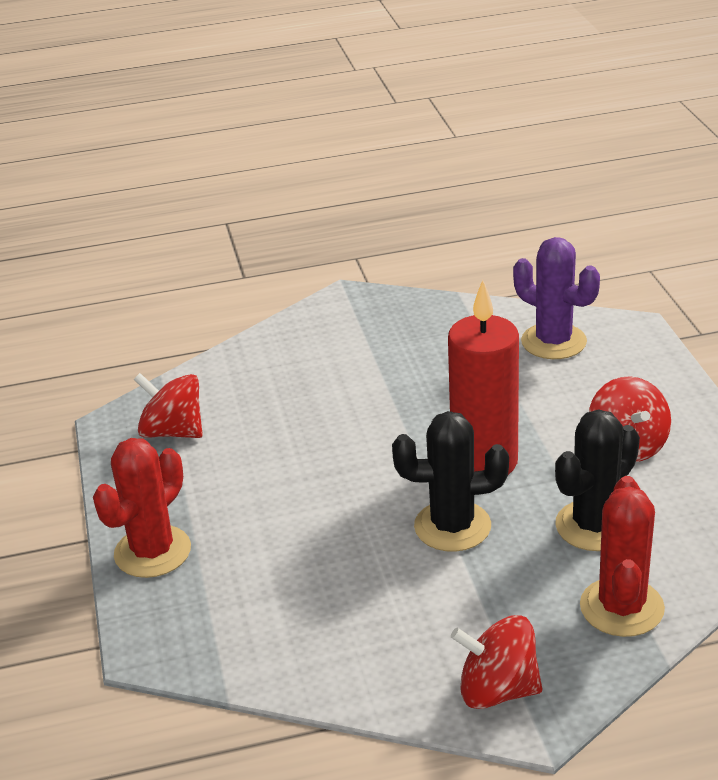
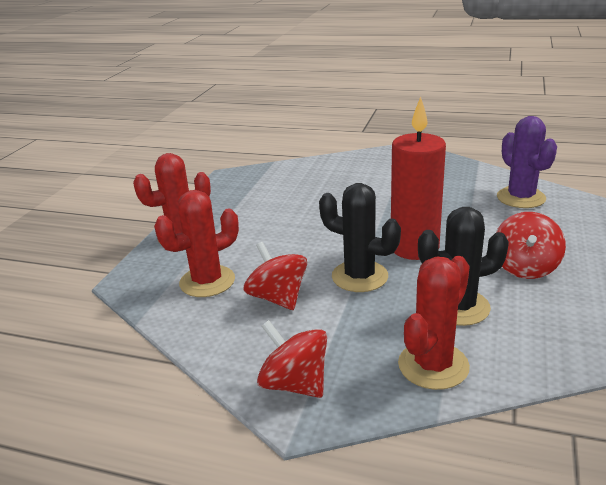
camera: 30 degrees right, 5 degrees down
(173, 431) = (253, 186): red spinning top -> red spinning top (278, 298)
(263, 606) = (207, 281): none -> red cactus

